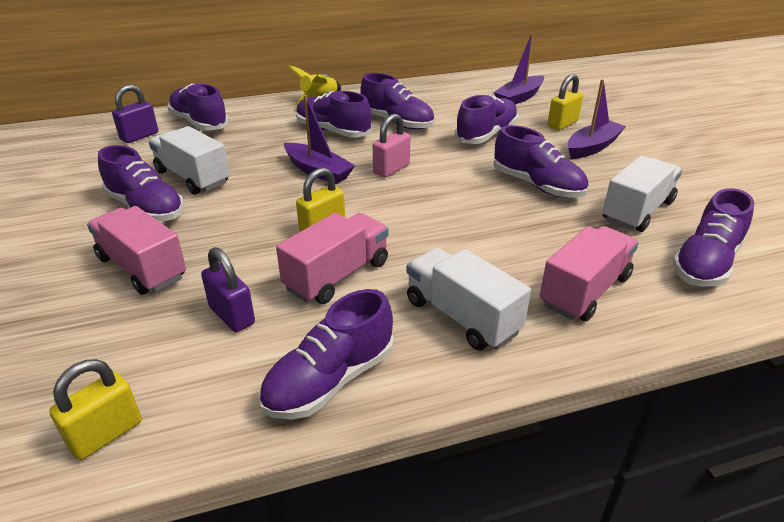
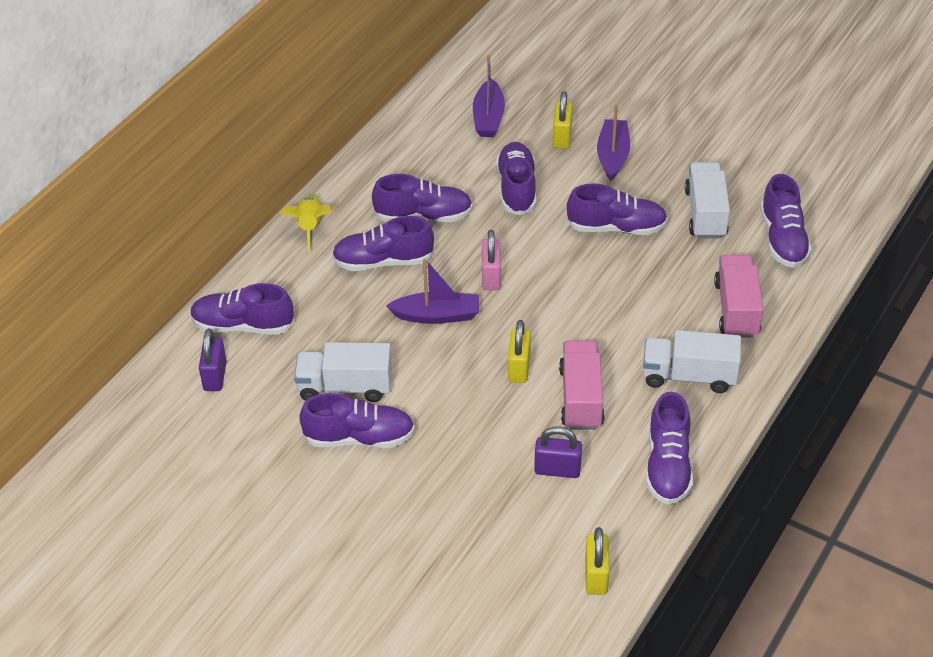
camera: 40 degrees left, 10 degrees up
(142, 268) = (445, 482): pink truck -> none

